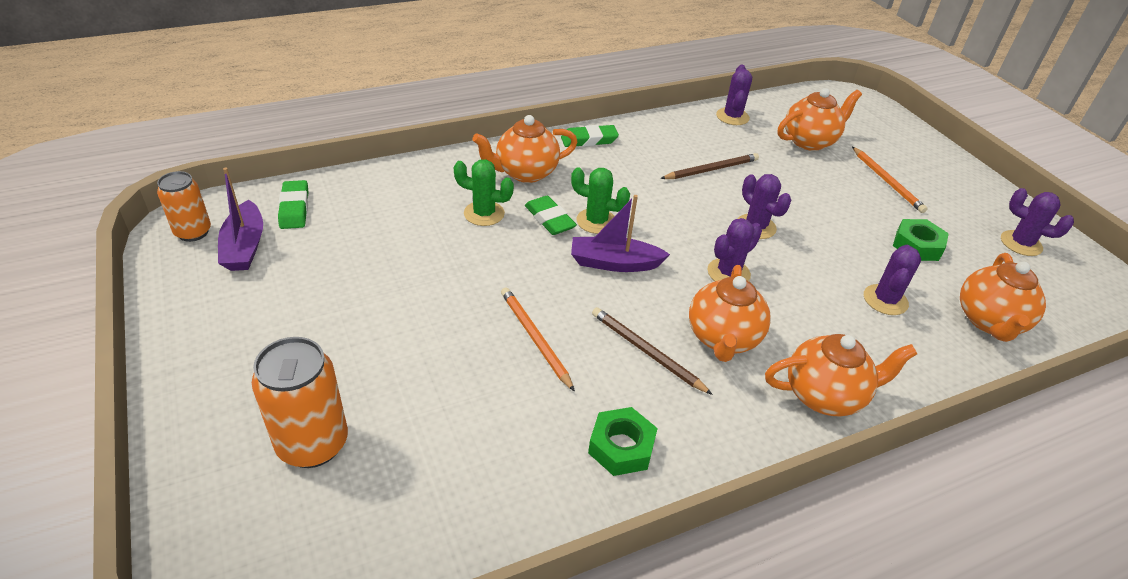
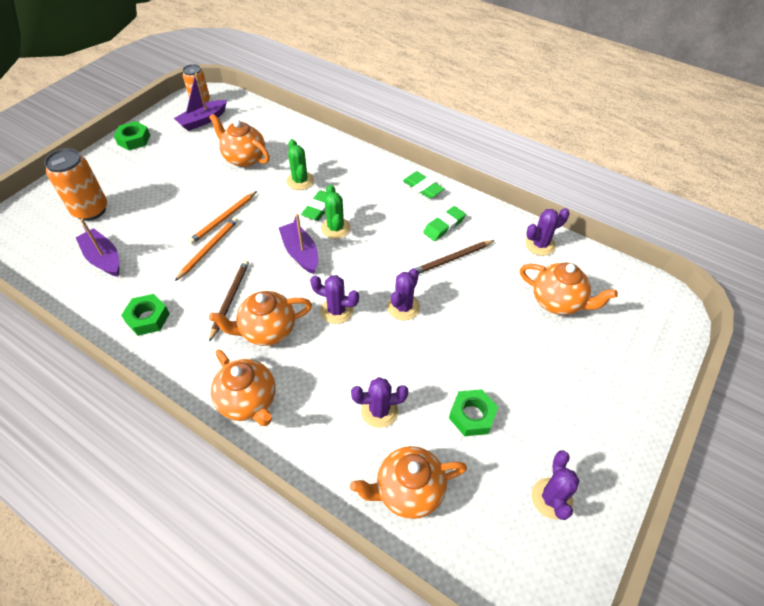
camera: 60 degrees right, 10 degrees up
(189, 334) = (134, 140): none -> green nut
(294, 208) = (244, 118): green eraser -> green eraser (444, 226)
(450, 461) = (103, 258): none -> purple boat
(525, 173) = (356, 178): orange teapot -> orange teapot (244, 158)
(711, 169) = (452, 259): brown pencil -> brown pencil turned 120 degrees clockwise
(887, 181) = (551, 371): orange pencil -> orange pencil (223, 219)

